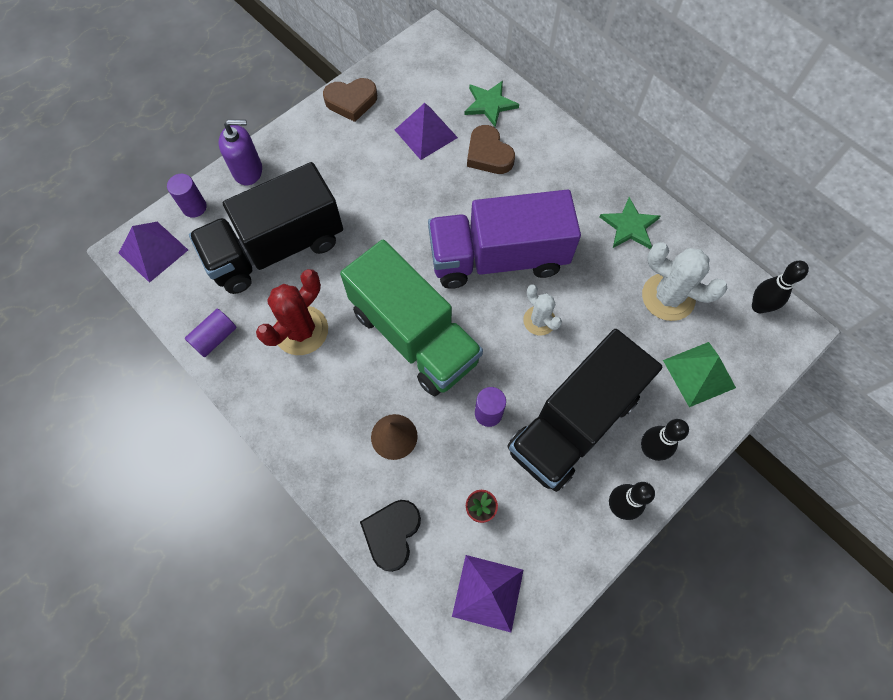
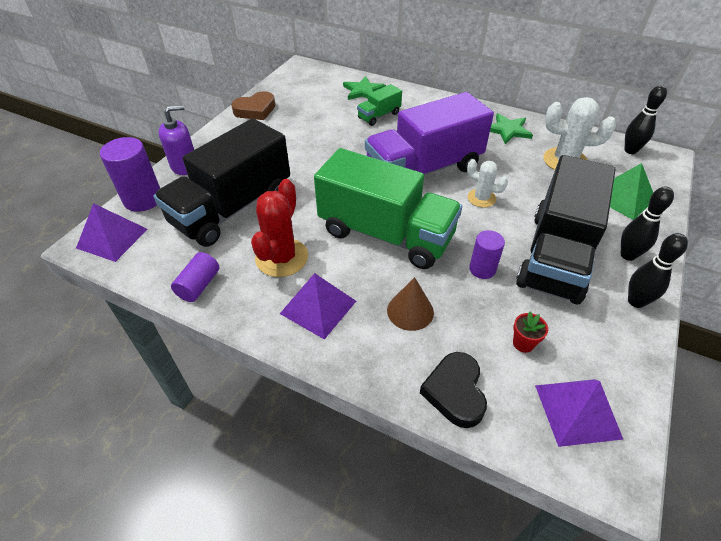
camera: 20 degrees left, 20 degrees down
(194, 207) = (143, 199): purple cylinder -> purple cylinder, size x1.65
(426, 133) = (324, 115): purple pyramid -> purple pyramid (318, 307)
(488, 154) = (379, 116): brown heart -> green truck

